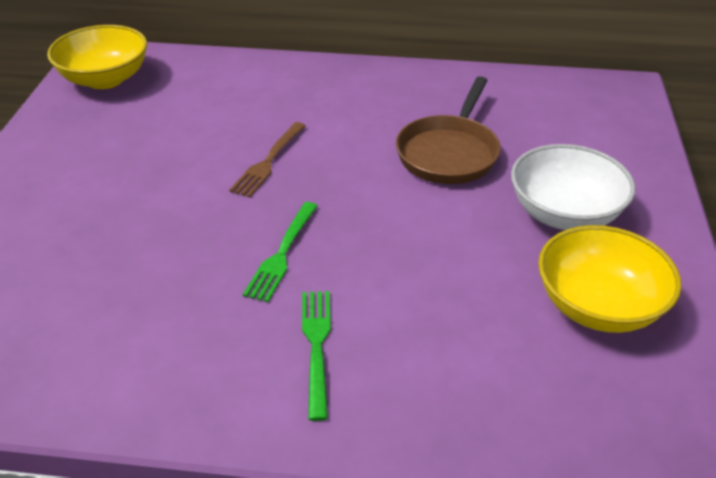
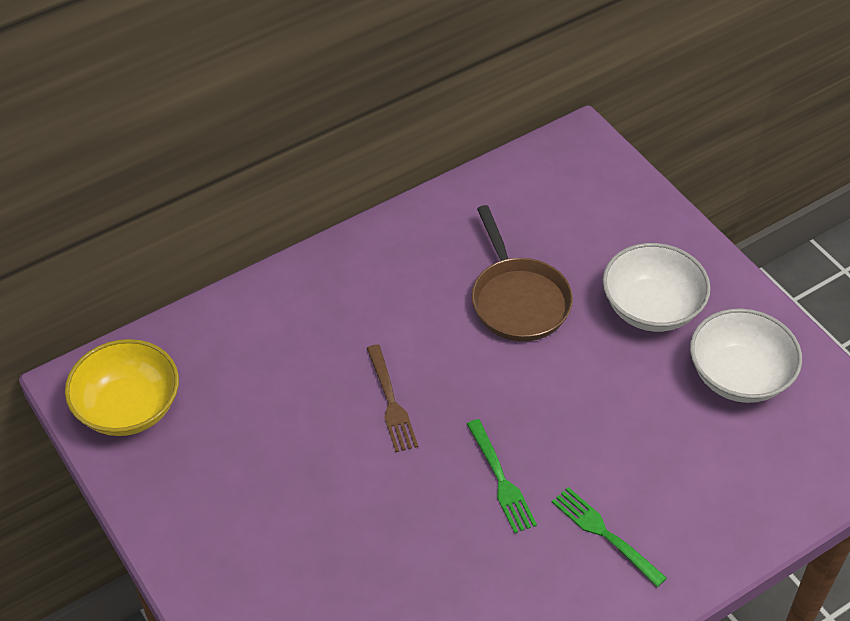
camera: 40 degrees left, 10 degrees up
(598, 306) = (739, 376): yellow bowl -> white bowl

